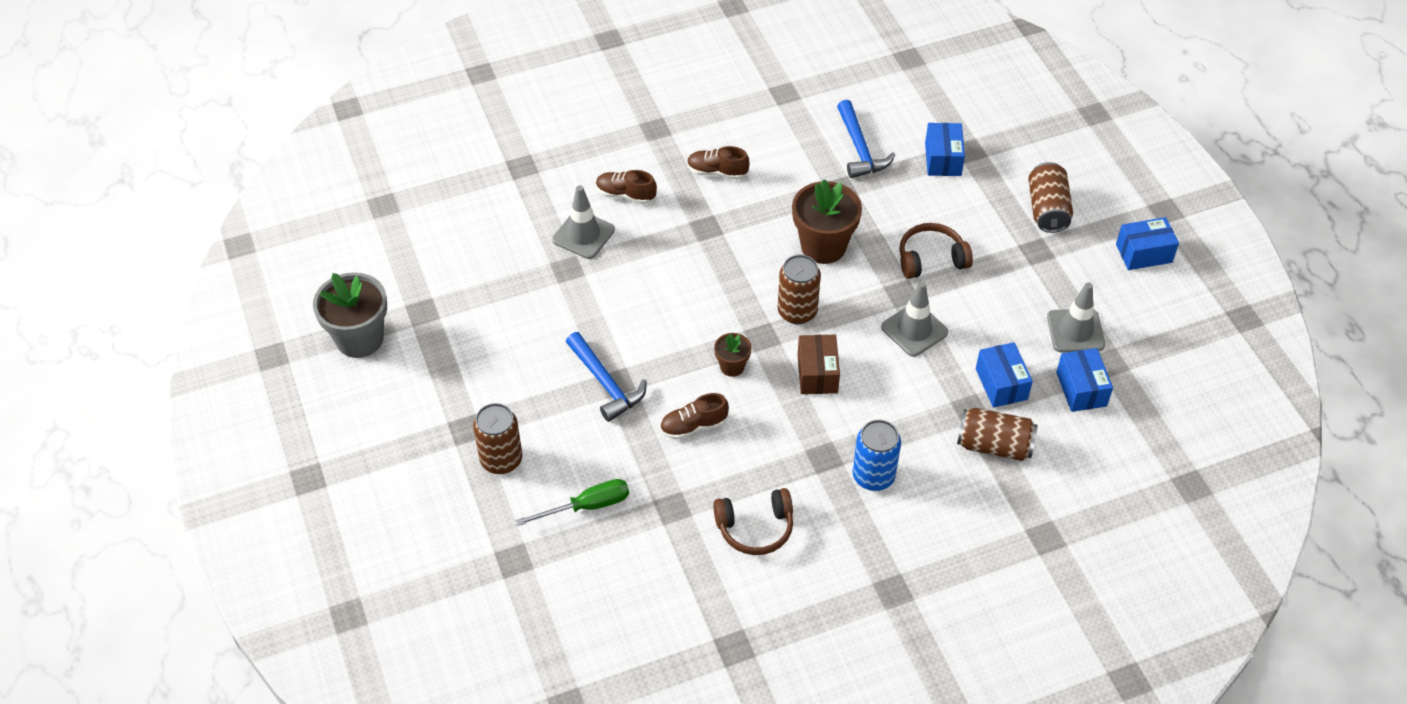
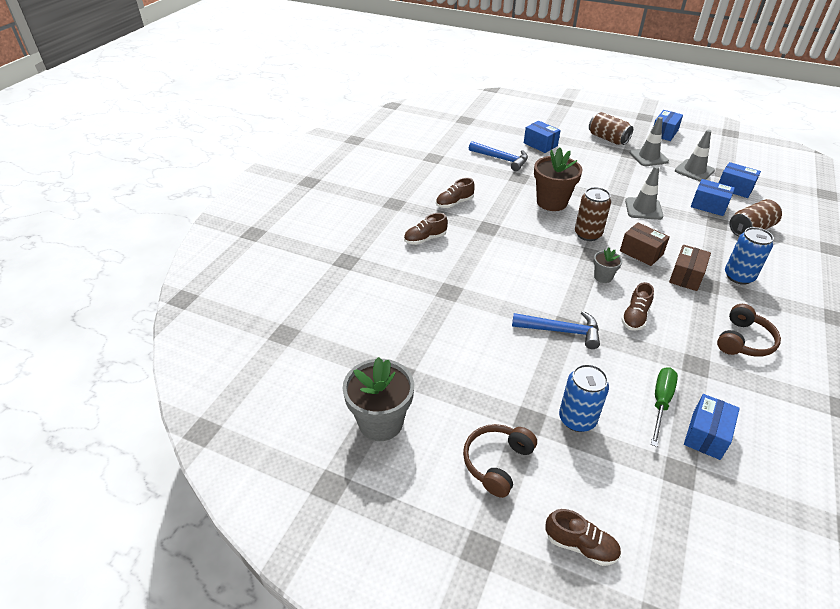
camera: 45 degrees left, 10 degrees down
(371, 534) = (580, 545): none -> brown shoe
(501, 460) = (577, 419): brown can -> blue can
(580, 558) = (706, 435): none -> blue box
(583, 235) = (432, 270): grey traffic cone -> grey traffic cone (648, 157)
(732, 366) = (603, 277): brown flower pot -> grey flower pot
(817, 432) = (686, 276): none -> brown box
(931, 259) = (601, 180): brown headphones -> brown headphones (497, 463)

